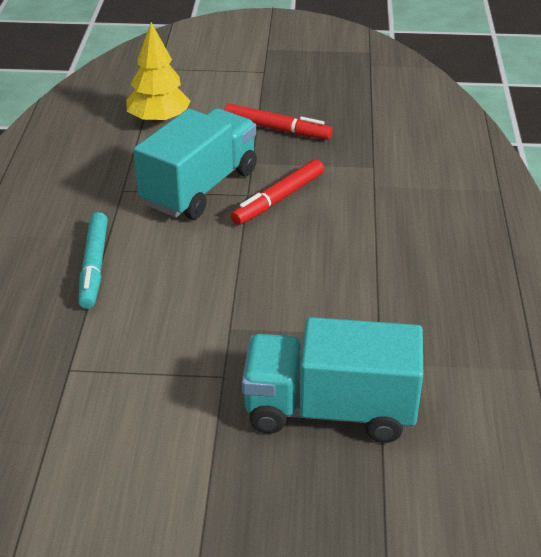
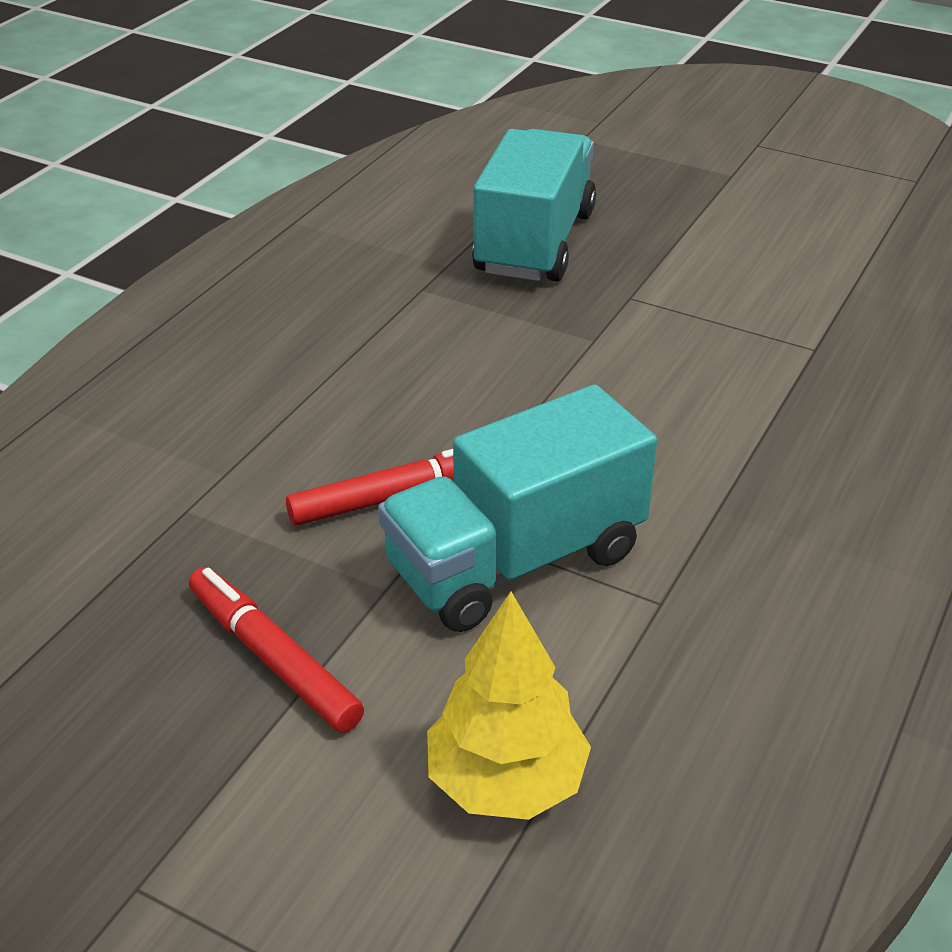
camera: 155 degrees left, 0 degrees up
(94, 266) = (752, 468): turquoise marker -> none
(330, 410) = (534, 243): turquoise truck -> turquoise truck turned 105 degrees counterclockwise

